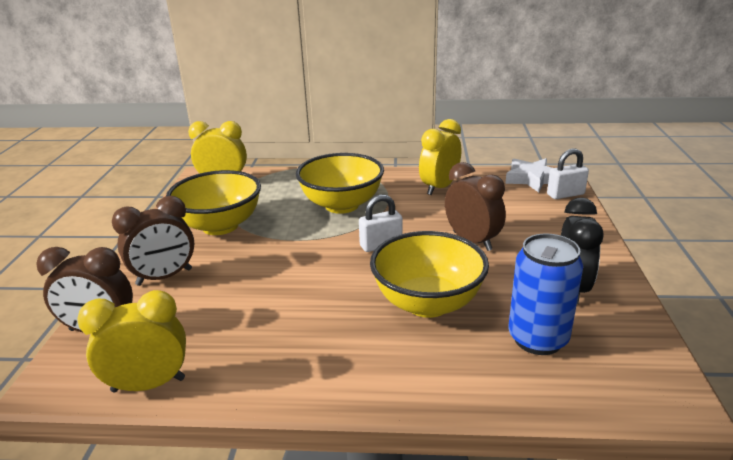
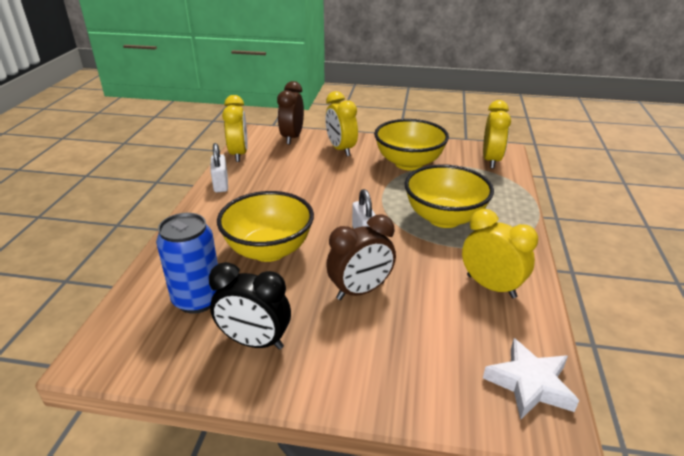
camera: 95 degrees right, 5 degrees up
(164, 277) = (341, 149): brown clock -> yellow clock
(565, 194) = (477, 408): white padlock -> white padlock (221, 184)

